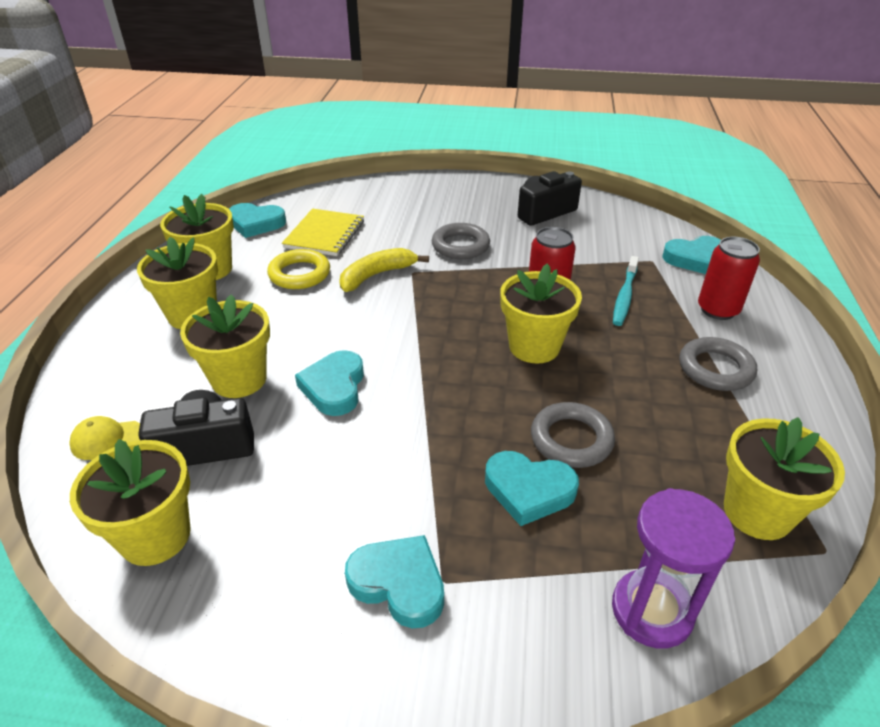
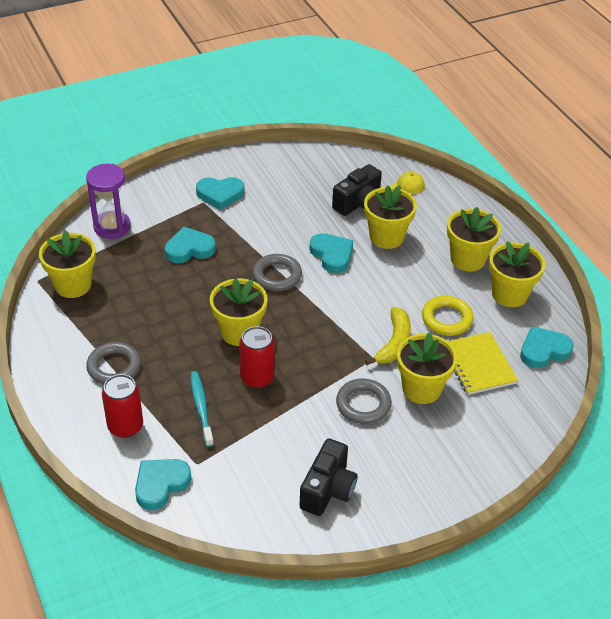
camera: 145 degrees right, 5 degrees up
(155, 536) = (333, 169): yellow flower pot -> yellow flower pot (421, 388)
(571, 439) = (182, 282): grey ring -> grey ring (277, 276)

